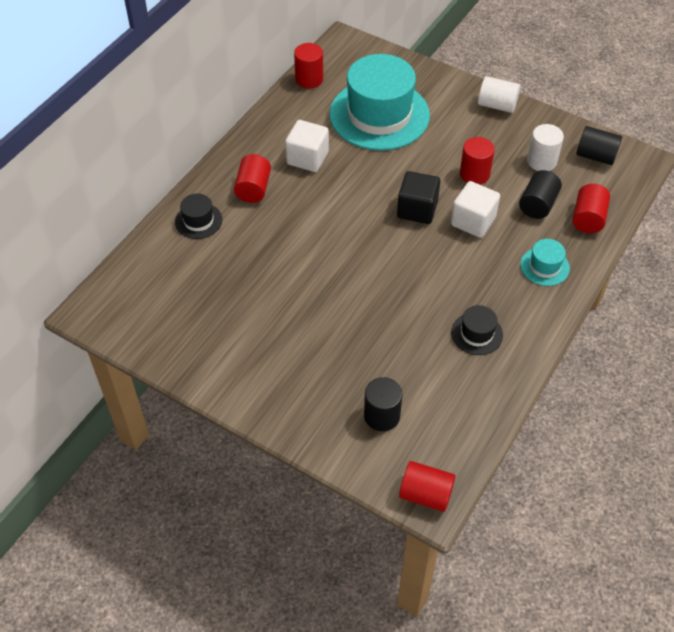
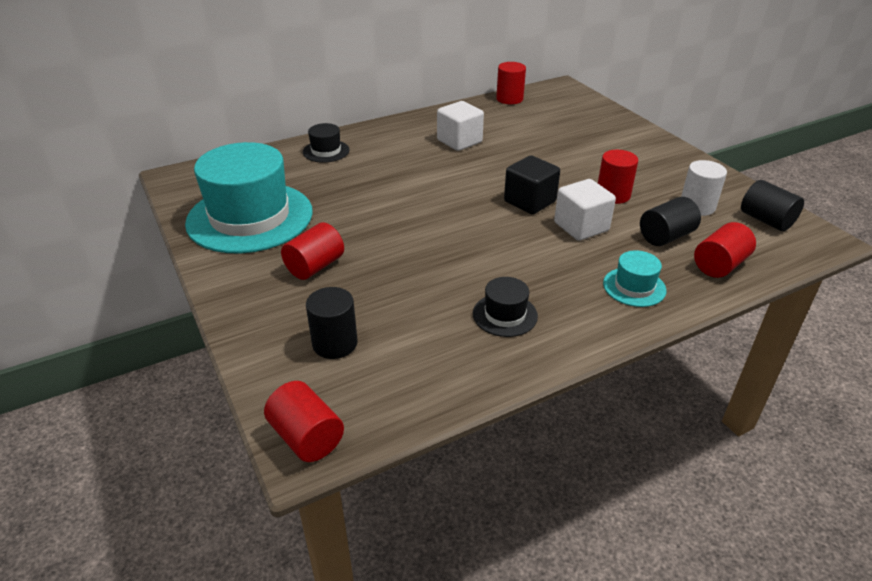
camera: 30 degrees right, 15 degrees down
(253, 189) = (392, 146): red cylinder -> red cylinder (315, 266)
(379, 115) = (552, 133): turquoise hat -> turquoise hat (250, 217)
(497, 105) = (678, 157): white cylinder -> none

